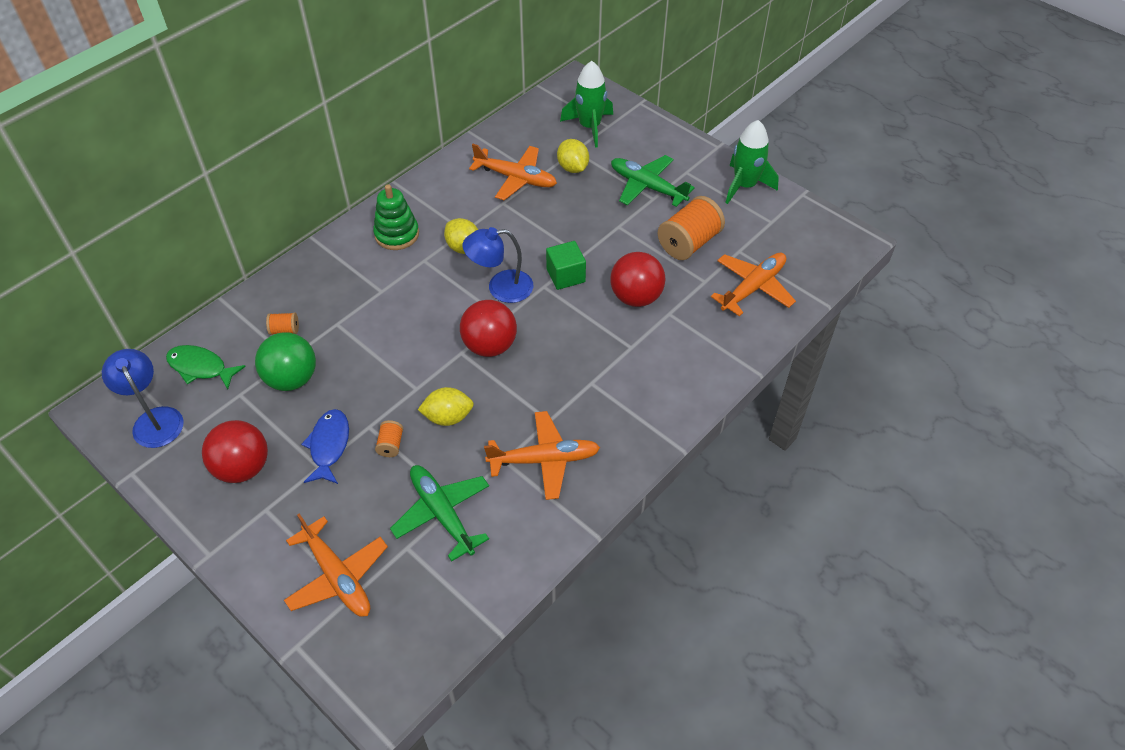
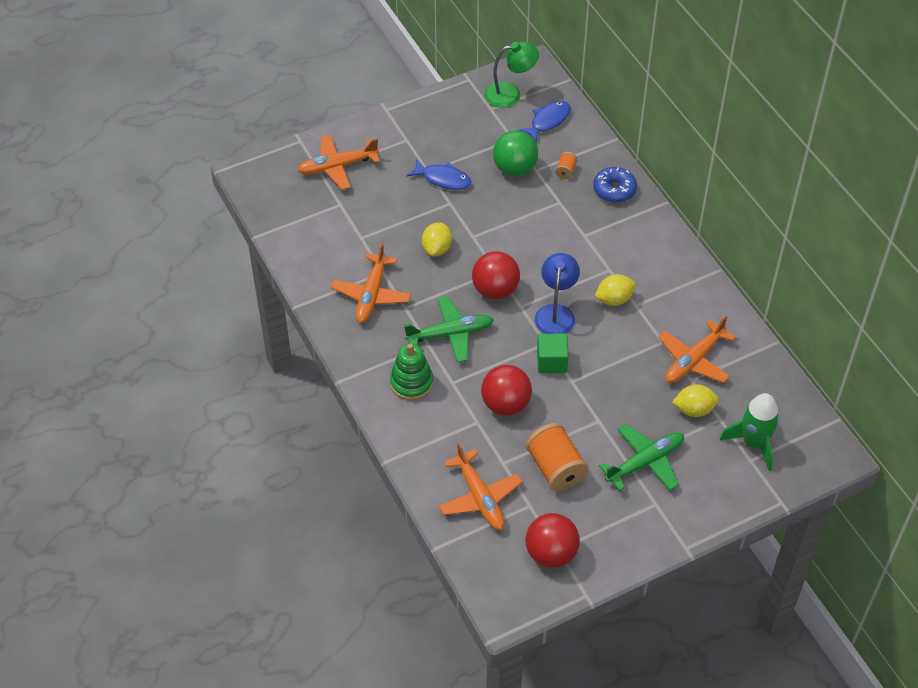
camera: 110 degrees right, 0 degrees up
(154, 419) = (510, 94): blue lamp -> green lamp
(200, 367) = (548, 121): green fish -> blue fish
(243, 467) = (446, 133): red ball -> red ball (551, 553)
(304, 282) = (614, 190): none -> blue donut
(390, 445) = (427, 212): orange spool -> none
(397, 234) = (648, 258): green stacking toy -> green stacking toy (411, 383)
(442, 514) = (356, 227): green plane -> green plane (450, 334)
(745, 186) = (617, 547): green rocket -> none

